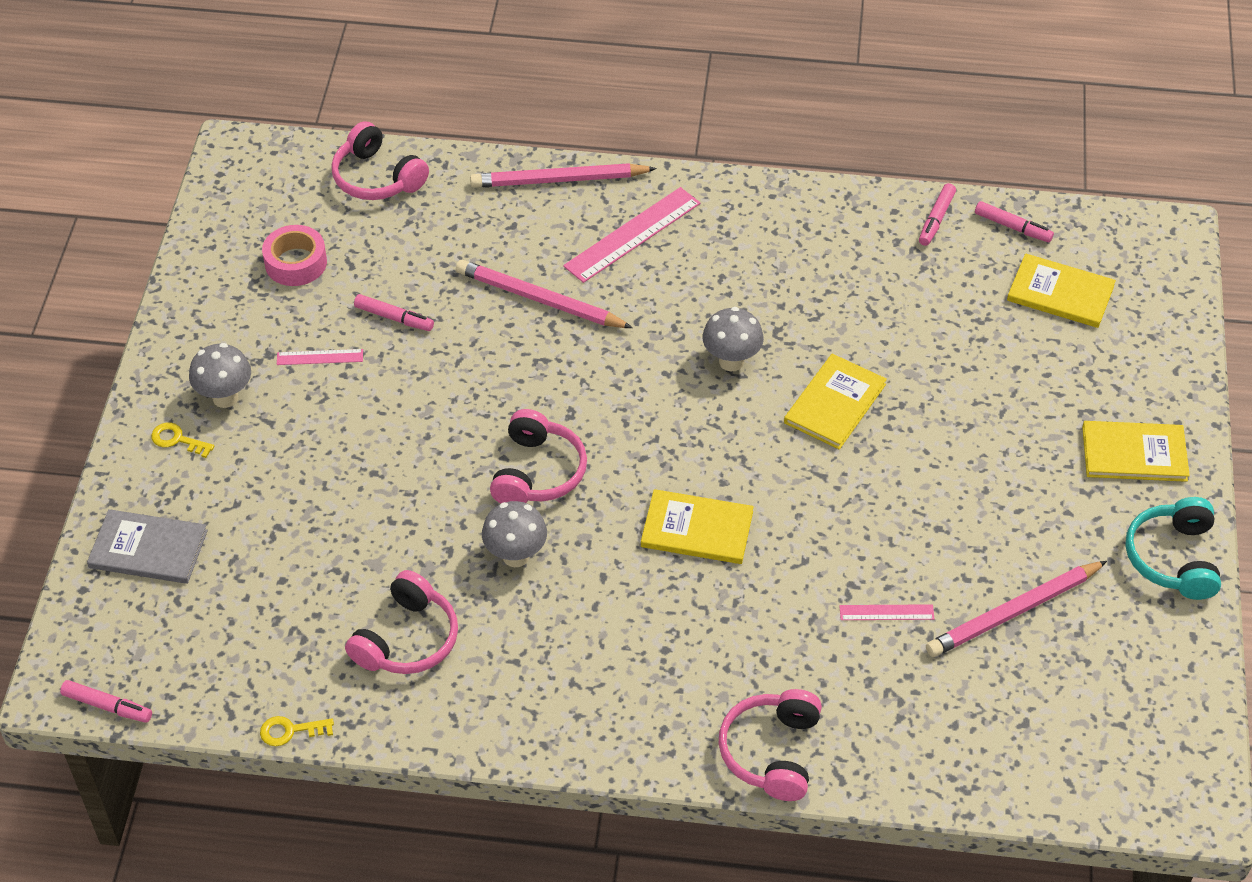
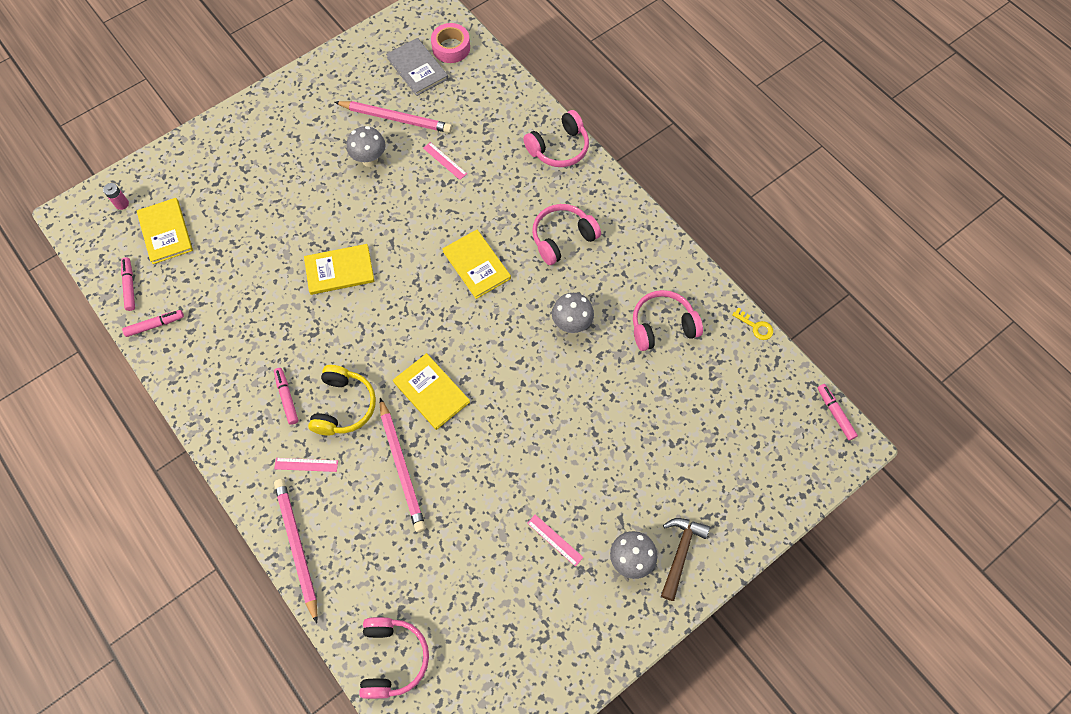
camera: 135 degrees left, 15 degrees up
(148, 549) = (750, 491): grey book -> grey book (417, 68)
(177, 440) = (680, 553): yellow key -> brown hammer
(296, 263) = (504, 630): pink tape -> pink tape (451, 48)
(394, 318) = (489, 530): pink marker -> pink marker (287, 397)
(538, 472) = (515, 360): pink headphones -> pink headphones (562, 238)
(559, 180) = (297, 547): pink pencil -> pink pencil turned 150 degrees counterclockwise
(632, 235) = (306, 464): pink ruler -> pink ruler, size x0.51
(660, 300) = (344, 406): none -> yellow headphones
(731, 361) = (355, 337): grey mushroom -> grey mushroom (370, 160)
(1134, 454) = (254, 135): yellow book -> yellow book (431, 392)
(1144, 280) = (122, 204): none -> pink battery
(1173, 558) = (306, 85): turquoise headphones -> none

